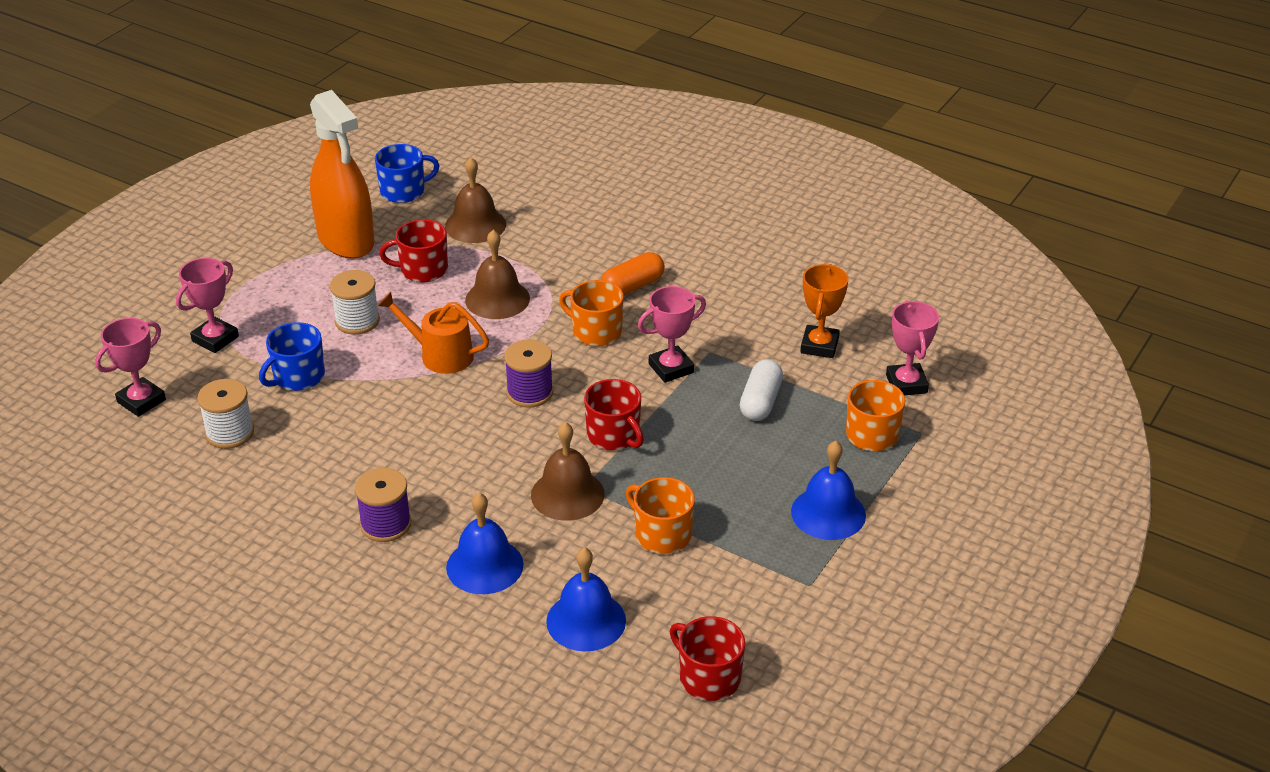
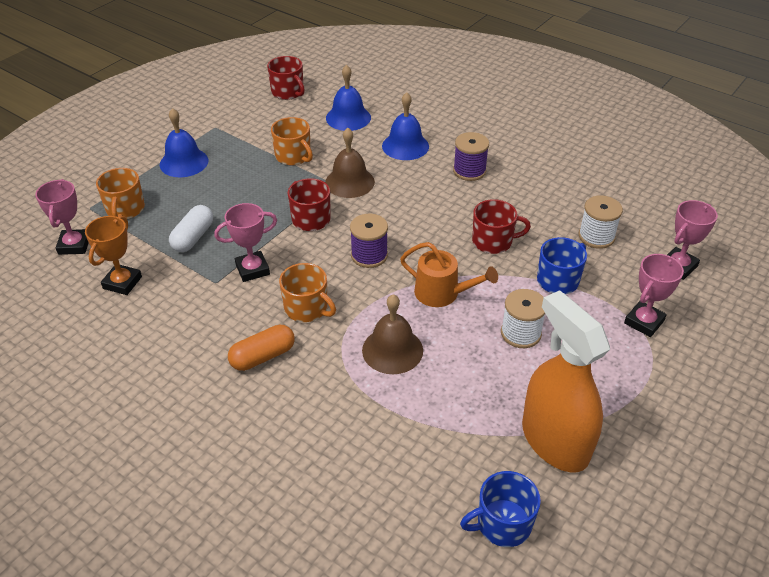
camera: 175 degrees left, 5 degrees up
(422, 270) = (467, 392): red mug -> red mug (493, 241)
(475, 225) = (414, 456): brown bell -> none

